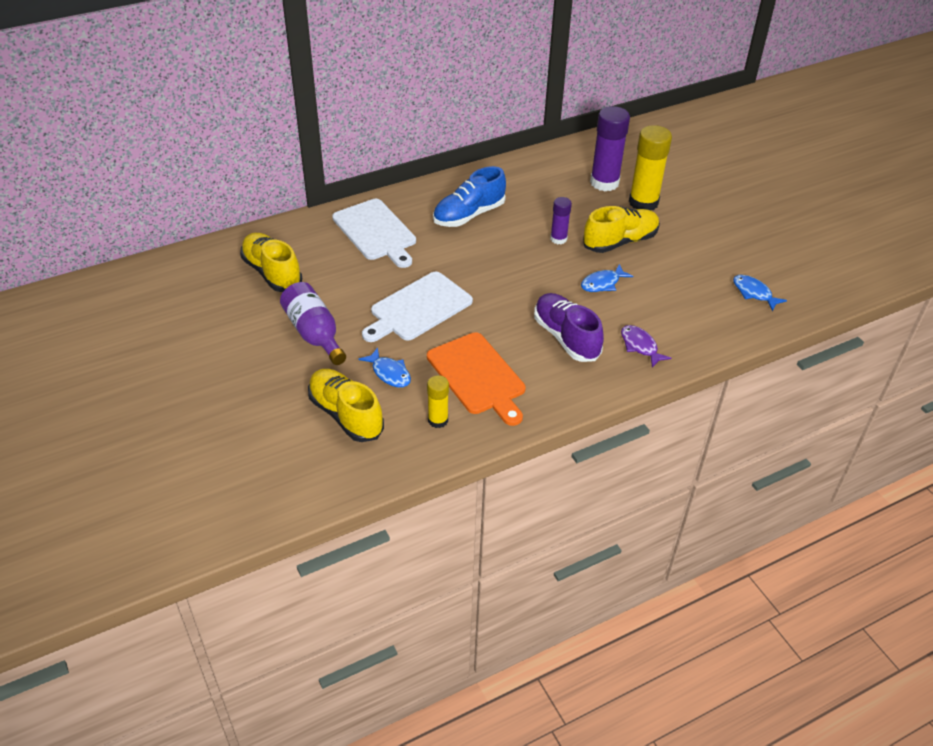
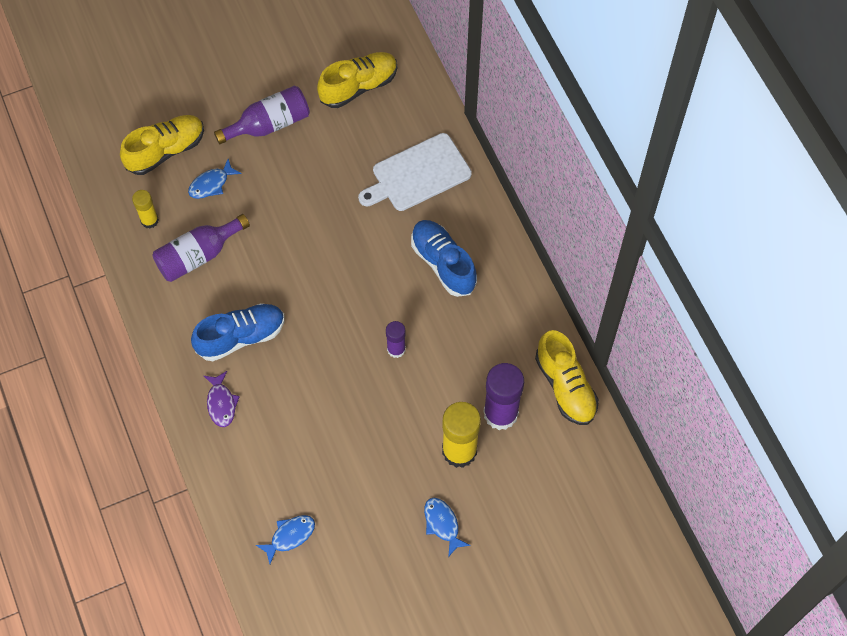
camera: 95 degrees right, 20 degrees up
(418, 308) = (296, 210): white cutting board -> none
(478, 376) = (198, 255): orange cutting board -> purple bottle
(566, 337) = (241, 337): purple shoe -> blue shoe
(602, 283) = (318, 383): blue fish -> blue fish (442, 524)
(620, 241) = (387, 412): yellow shoe -> yellow shoe (565, 386)
(640, 346) = (221, 403): purple fish -> purple fish turned 105 degrees clockwise

